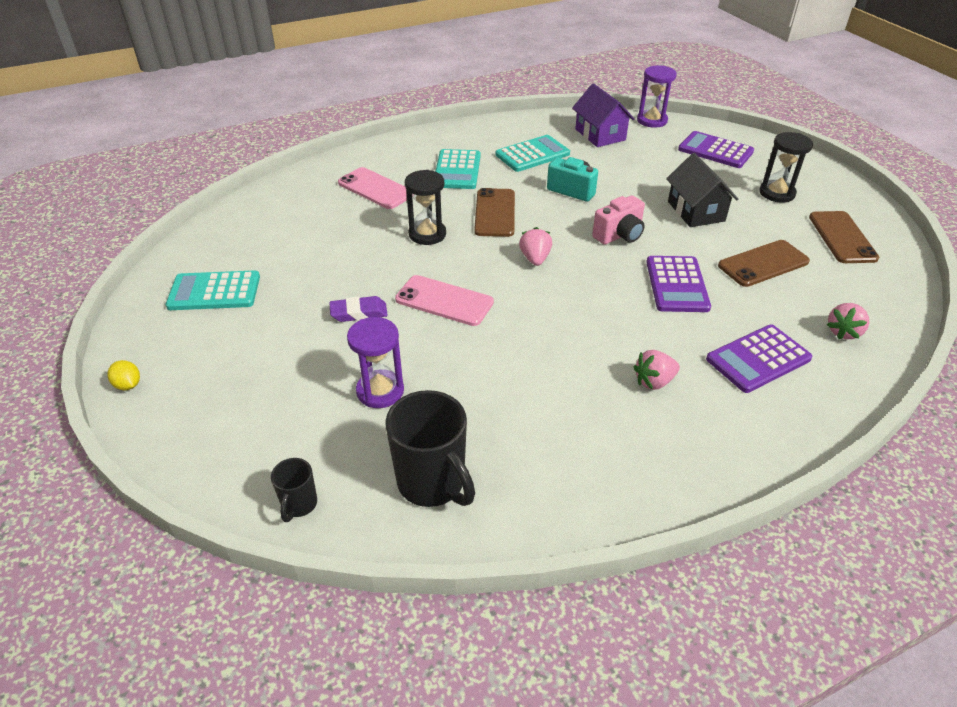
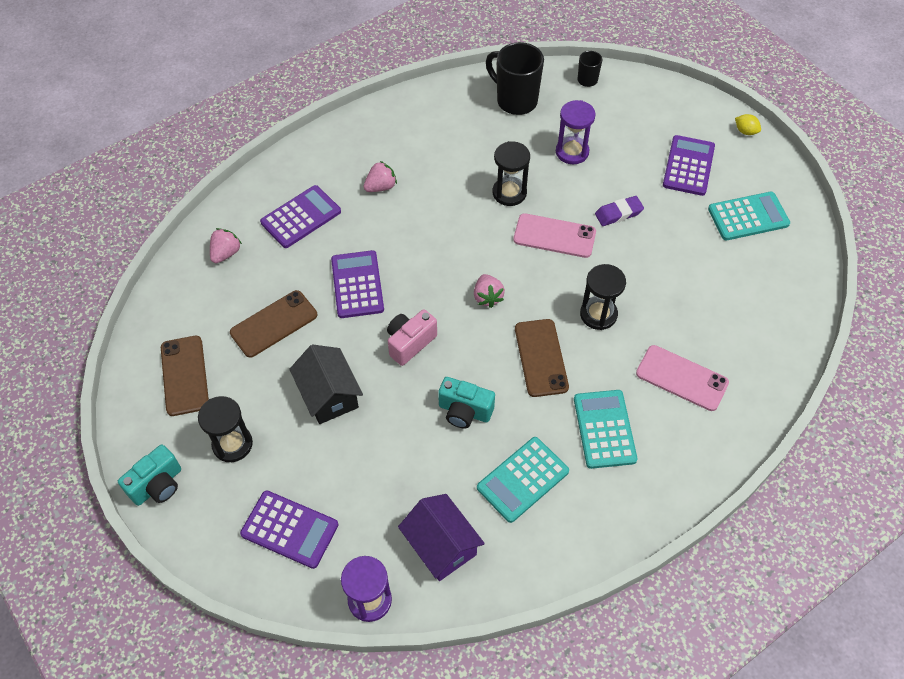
camera: 170 degrees right, 15 degrees up
(239, 352) = (688, 166): none -> purple calculator
(483, 352) = (509, 193): none -> black hourglass
(832, 179) = (158, 485): none -> turquoise camera

